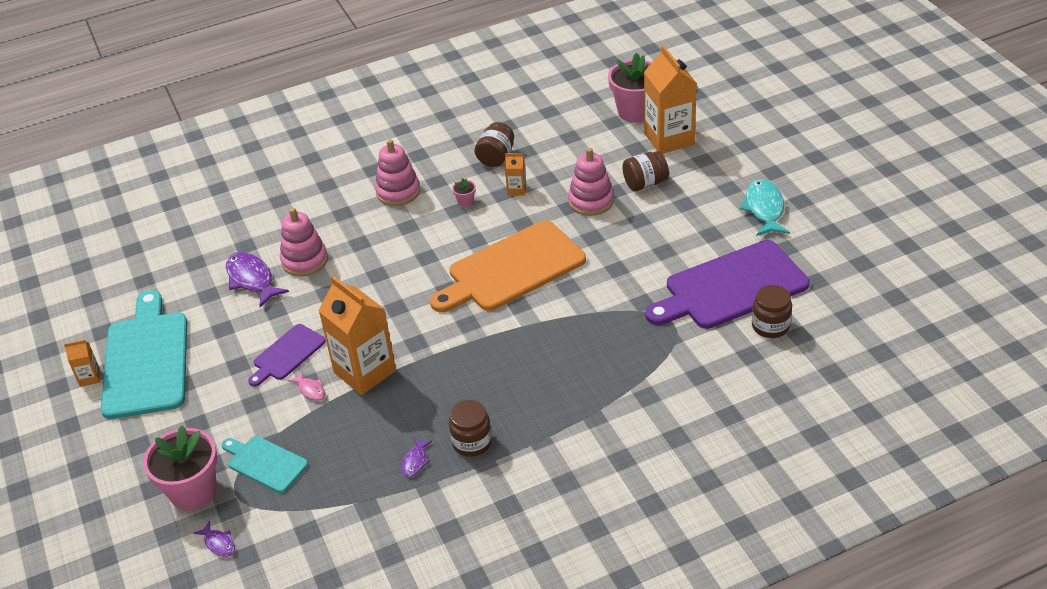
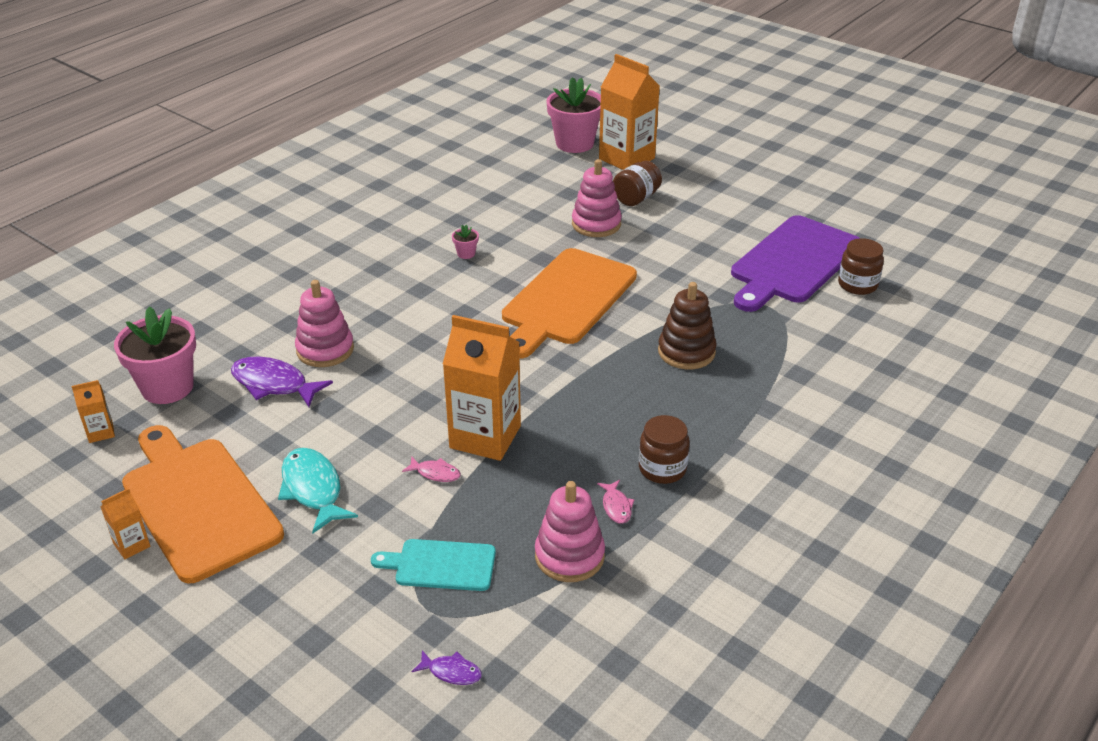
camera: 30 degrees left, 5 degrees down
(146, 360) = (198, 504): turquoise cutting board -> orange cutting board
(193, 491) = (372, 626): pink flower pot -> pink flower pot (167, 387)
(287, 354) = (378, 446): purple cutting board -> none
(398, 192) = (383, 261): pink stacking toy -> pink stacking toy (569, 556)
(415, 461) = (616, 506): purple fish -> pink fish
(496, 157) = (465, 209): brown jar -> none
(516, 190) = (511, 231): orange carton -> orange carton (101, 432)
(570, 346) = (686, 352): none -> brown stacking toy
(764, 209) = (765, 194): turquoise fish -> turquoise fish (313, 489)

